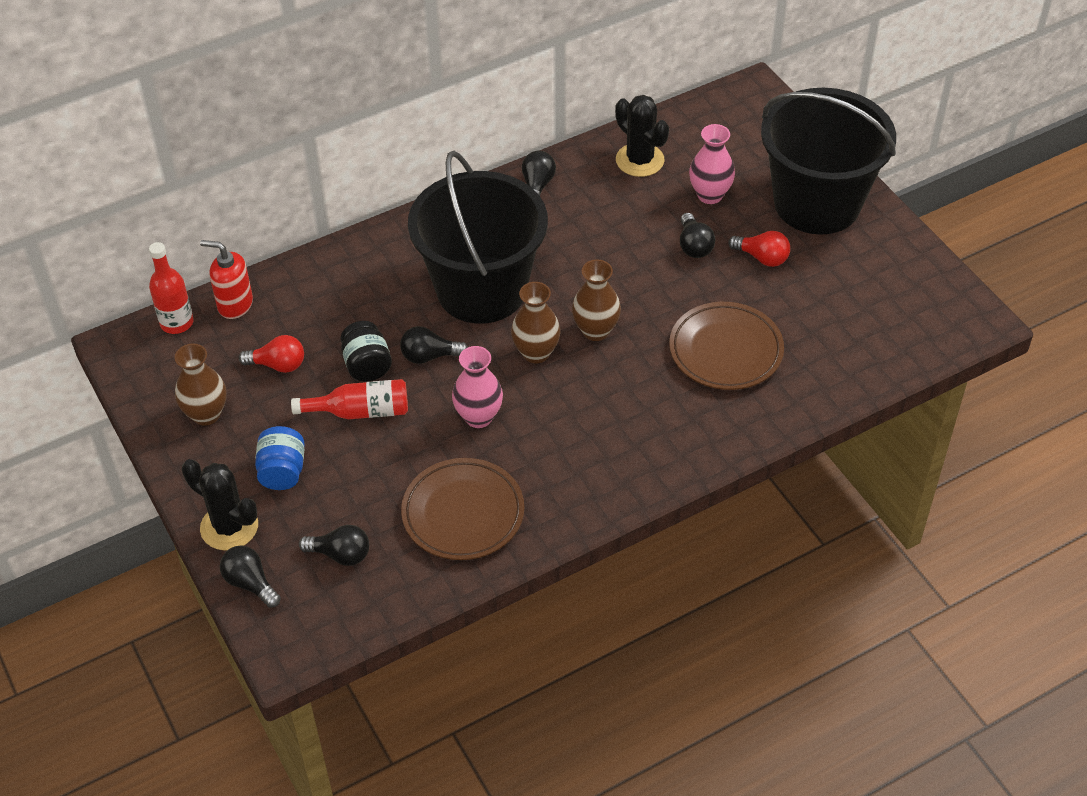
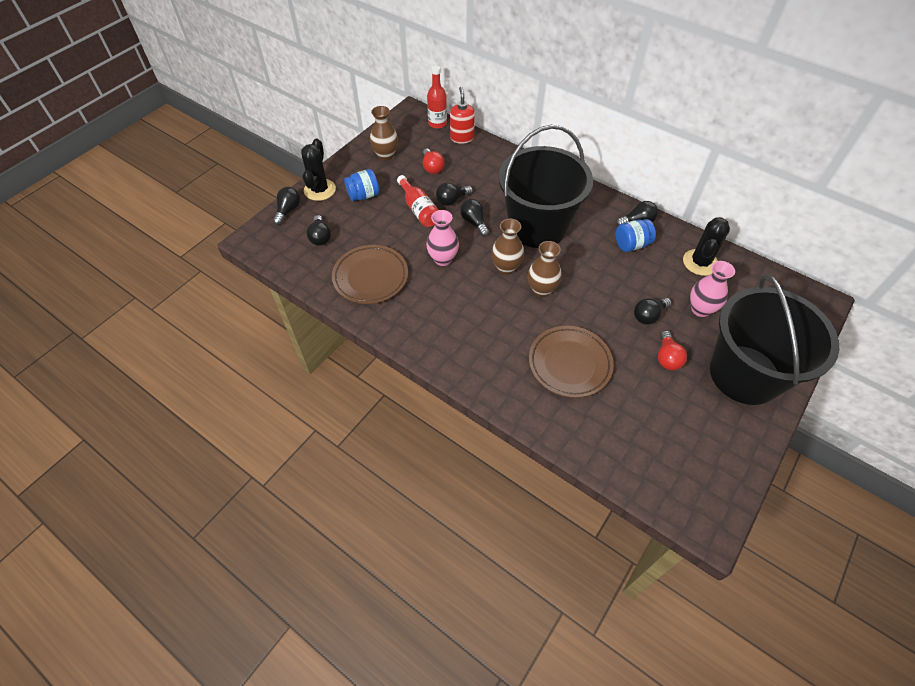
camera: 65 degrees right, 5 degrees up
(367, 365) = (452, 200): black jar -> black light bulb
(572, 209) = (631, 244): none -> blue jar

